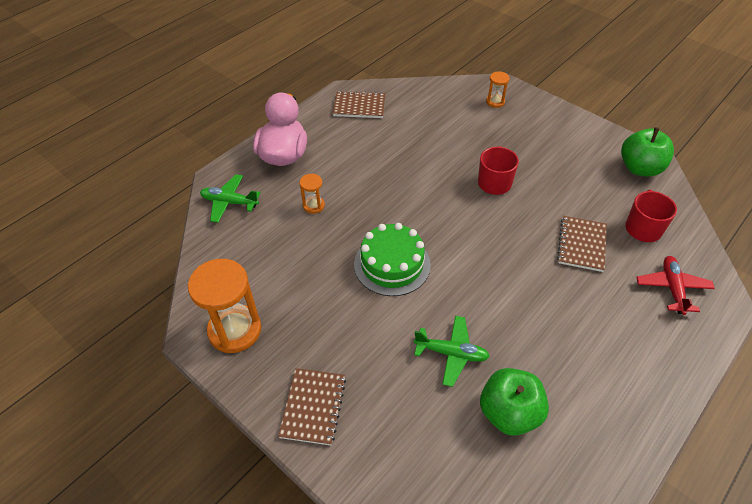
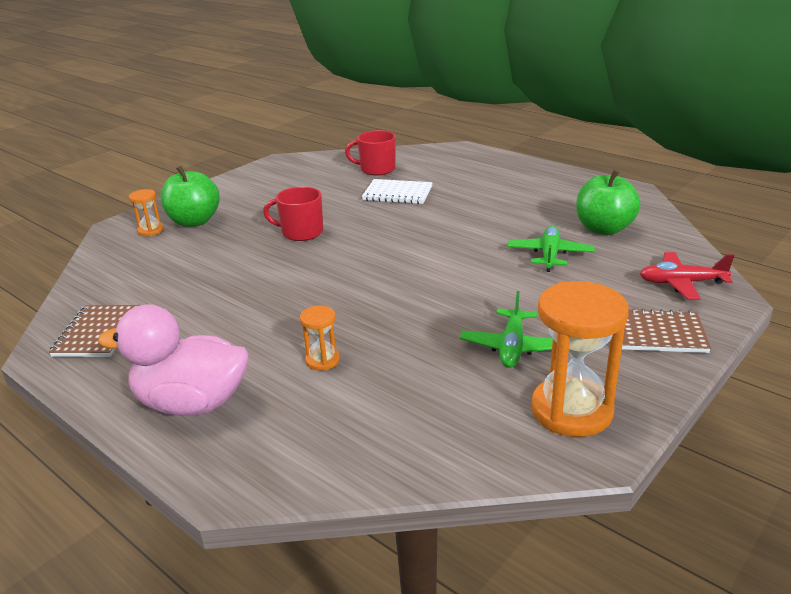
camera: 90 degrees left, 20 degrees down
(229, 202) = (302, 455): green plane -> green plane (512, 347)
(392, 264) = (433, 292): green cake -> none
(581, 245) = (397, 194): brown notebook -> white notebook
(640, 168) = (296, 166): green apple -> green apple (194, 221)
(672, 288) = (446, 163): red plane -> red plane (681, 283)

